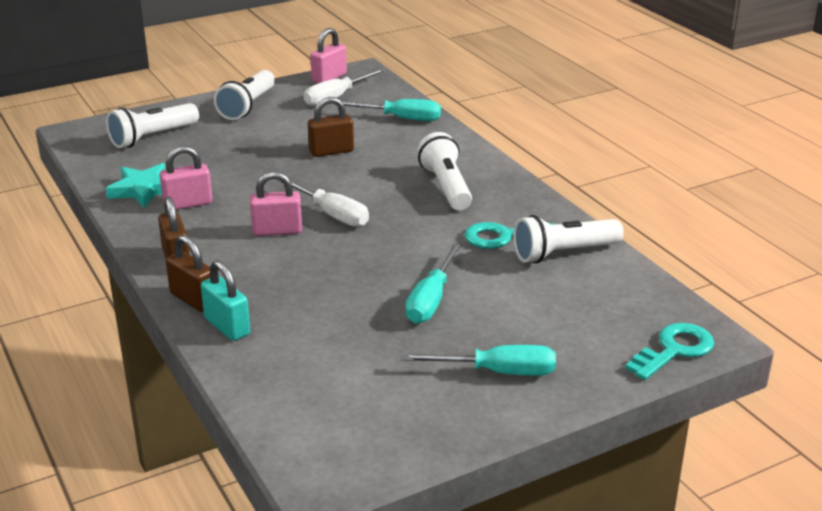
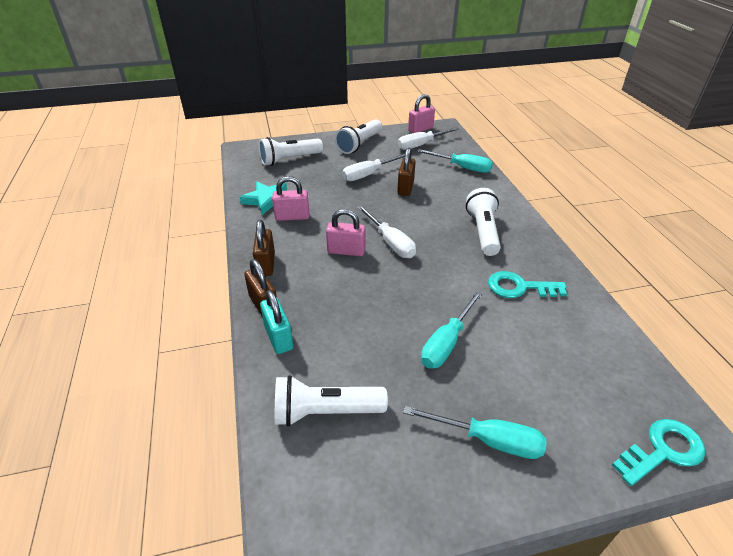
camera: 15 degrees right, 10 degrees up
(275, 142) = (369, 174): none -> white screwdriver
(331, 151) = (405, 188): brown padlock -> brown padlock turned 75 degrees counterclockwise
(563, 253) = (568, 313): white flashlight -> white flashlight (325, 412)

